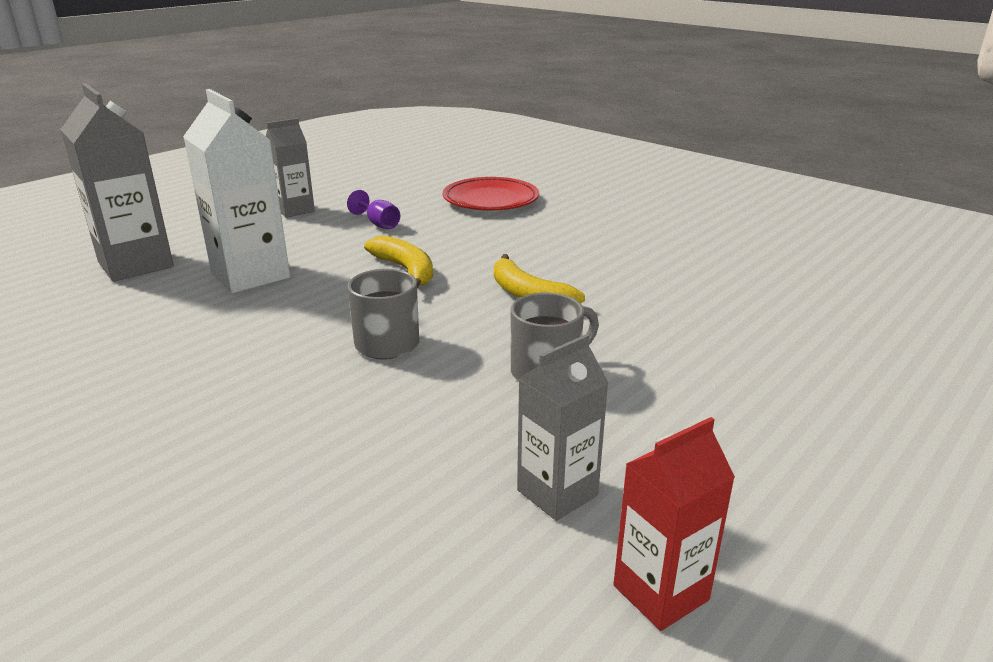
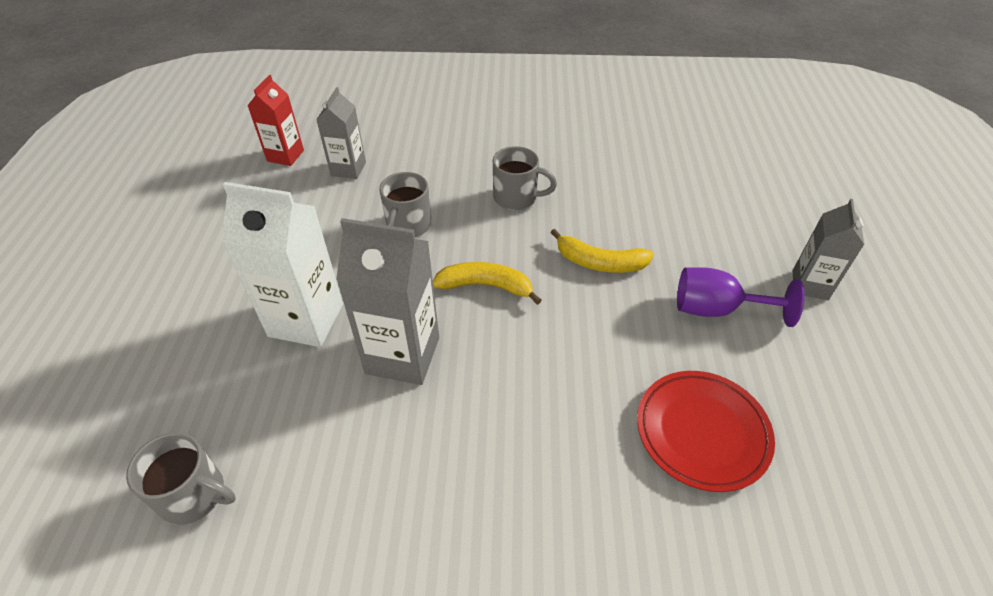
camera: 140 degrees right, 20 degrees up
(136, 264) = (754, 170): grey carton -> grey carton (402, 355)
(250, 275) = (678, 200): white carton -> white carton (306, 320)
(378, 224) = (716, 309): purple goblet -> purple goblet, size x1.65
(875, 284) = (194, 495): none -> grey mug

